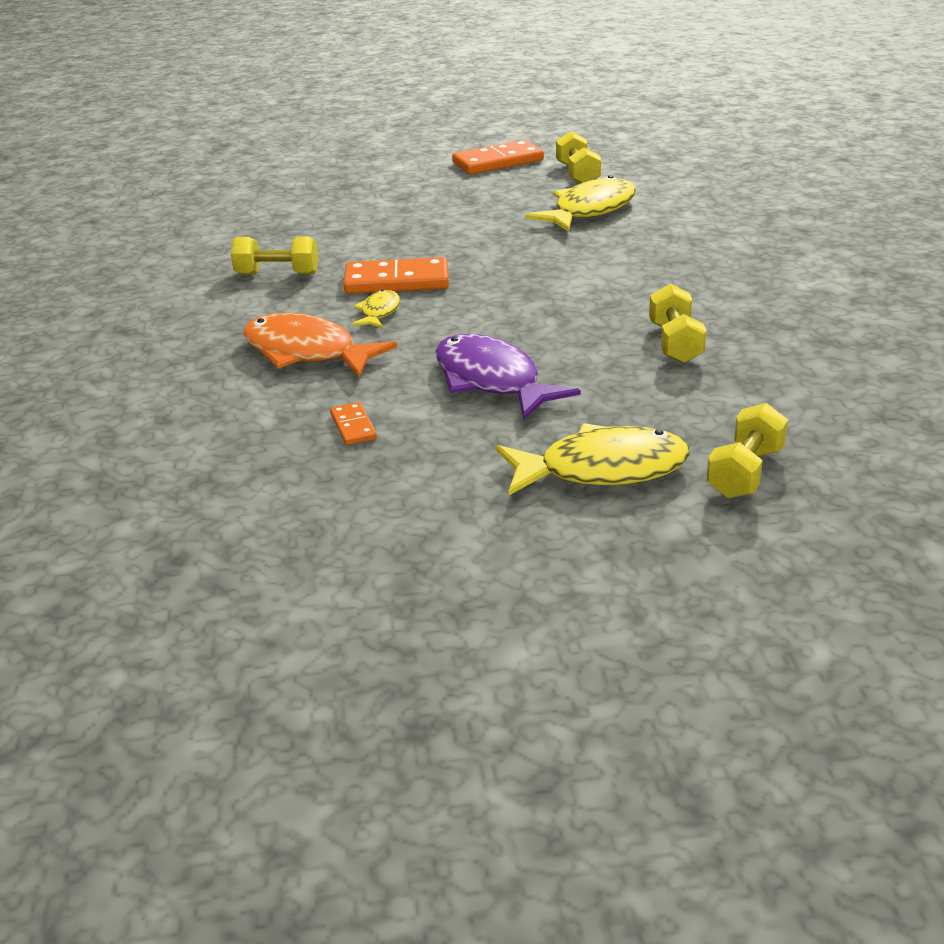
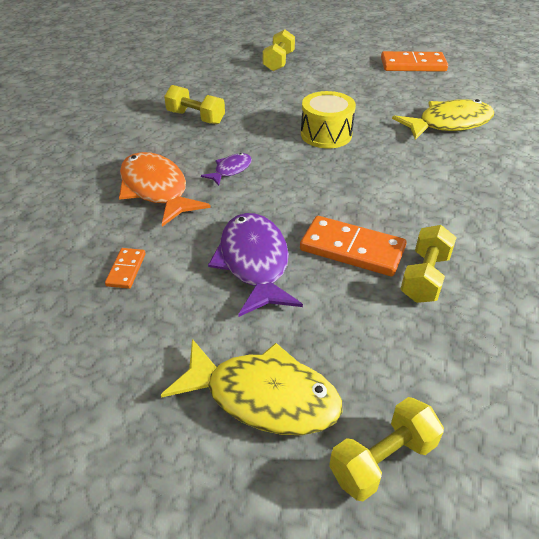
camera: 25 degrees right, 10 degrees up
(379, 312) = (230, 170): yellow fish -> purple fish
(397, 281) = (264, 146): orange domino -> orange domino (352, 249)
(459, 252) = (326, 134): none -> yellow drum
(577, 174) = (463, 90): yellow dumbbell -> yellow dumbbell (278, 62)

